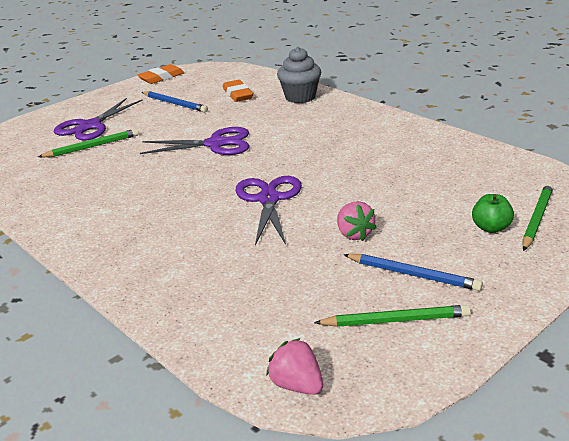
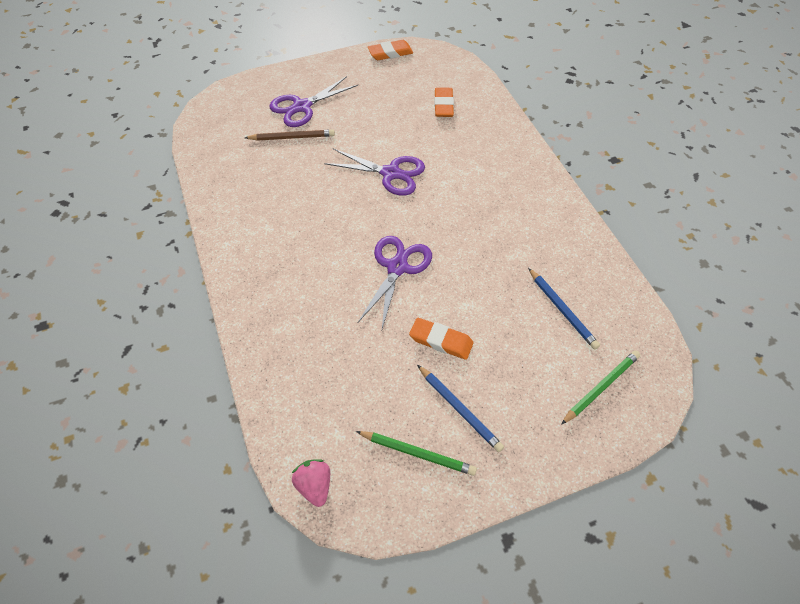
camera: 20 degrees right, 25 degrees up
(92, 146) = (292, 137): green pencil -> brown pencil
(175, 104) = (384, 99): blue pencil -> blue pencil (562, 310)
(300, 97) = (496, 131): grey cupcake -> none
(354, 234) = (441, 341): pink strawberry -> orange eraser
(491, 228) = (555, 381): green apple -> none

